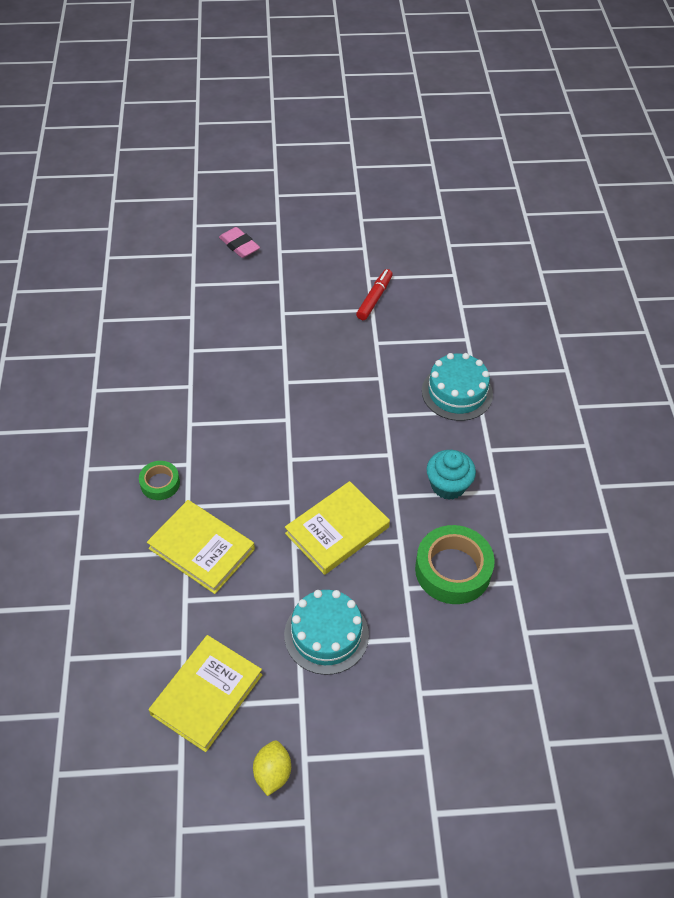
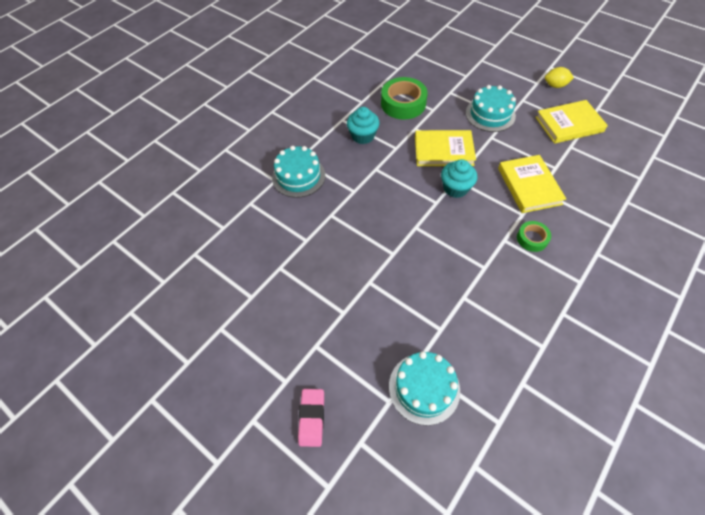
camera: 135 degrees left, 5 degrees up
(173, 306) = (424, 388): none -> turquoise cake
(272, 773) = (555, 85): yellow lemon -> yellow lemon turned 45 degrees clockwise
(283, 489) = (455, 188): none -> turquoise cupcake
(374, 299) = (268, 275): red marker -> none

